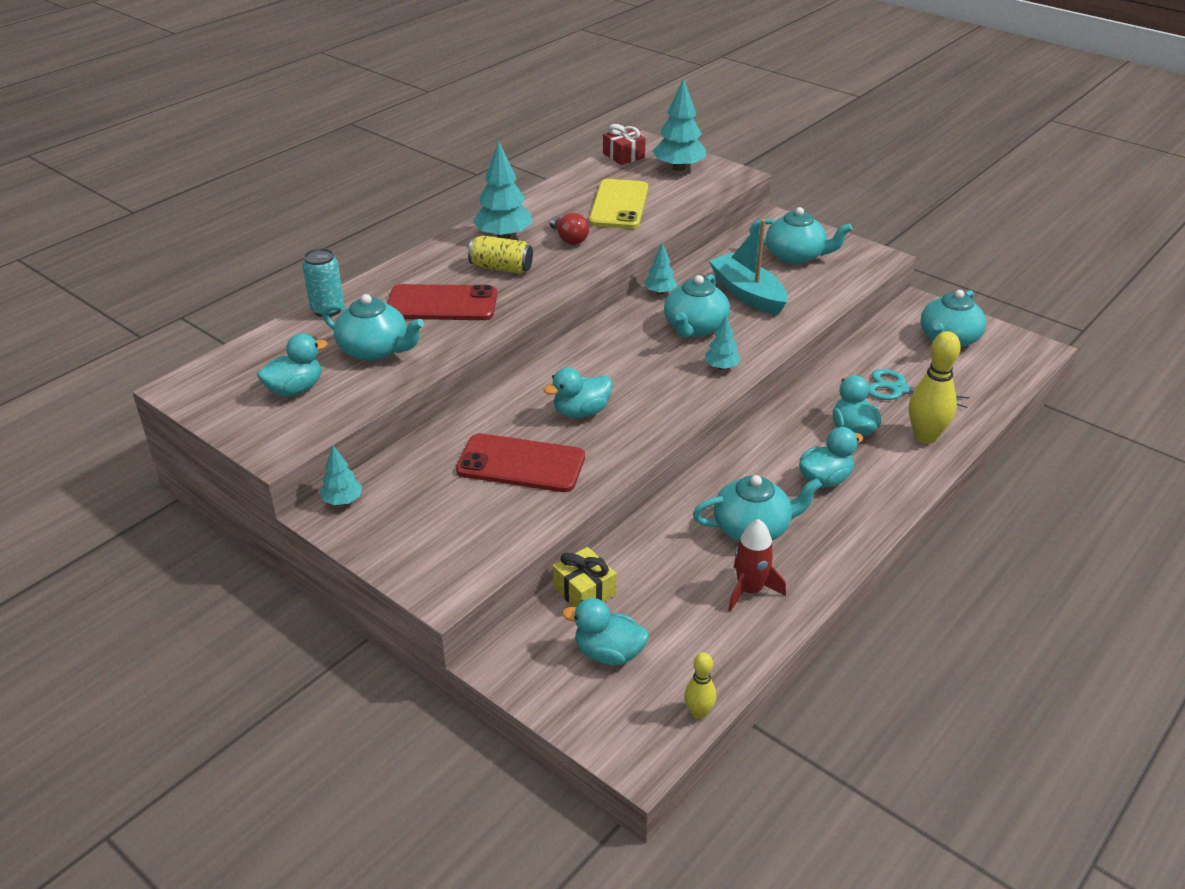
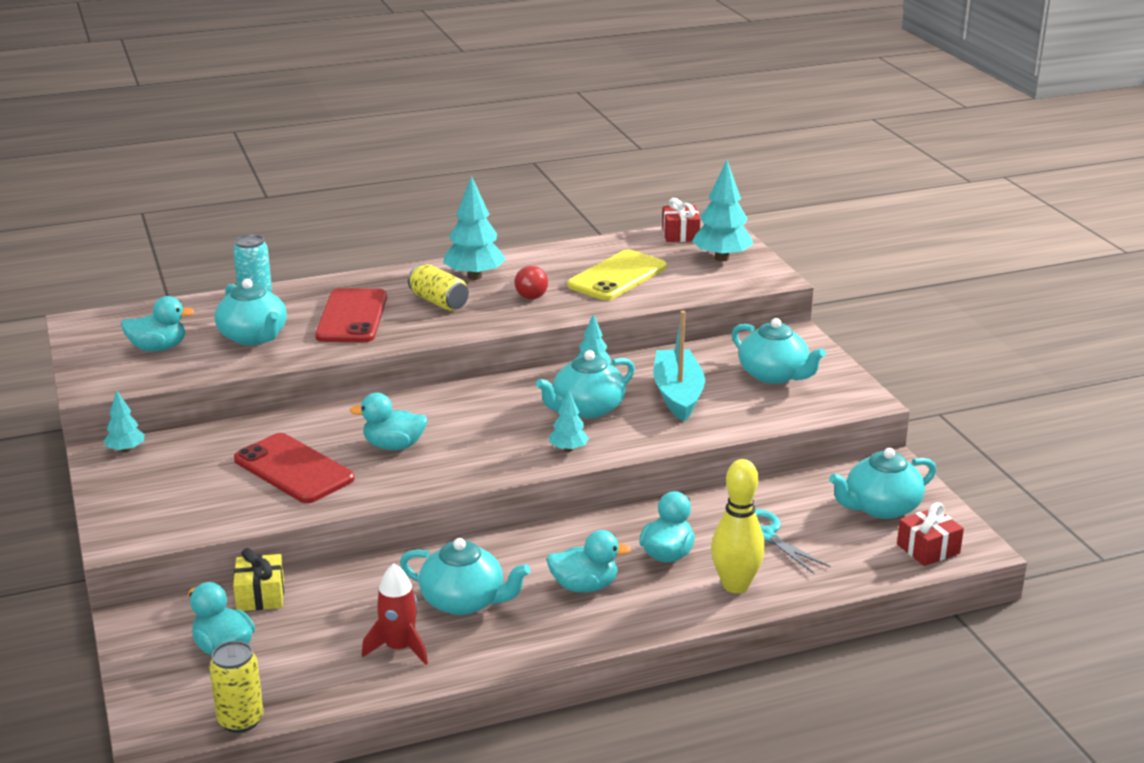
camera: 30 degrees right, 10 degrees down
(442, 304) = (351, 317): red phone -> red phone turned 60 degrees clockwise
(698, 713) = (240, 720): yellow bowling pin -> yellow can
(1011, 361) = (928, 549): none -> red gift

